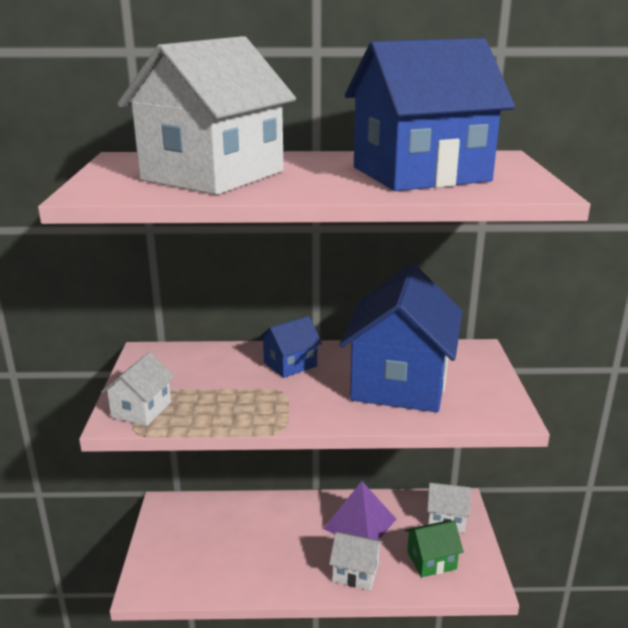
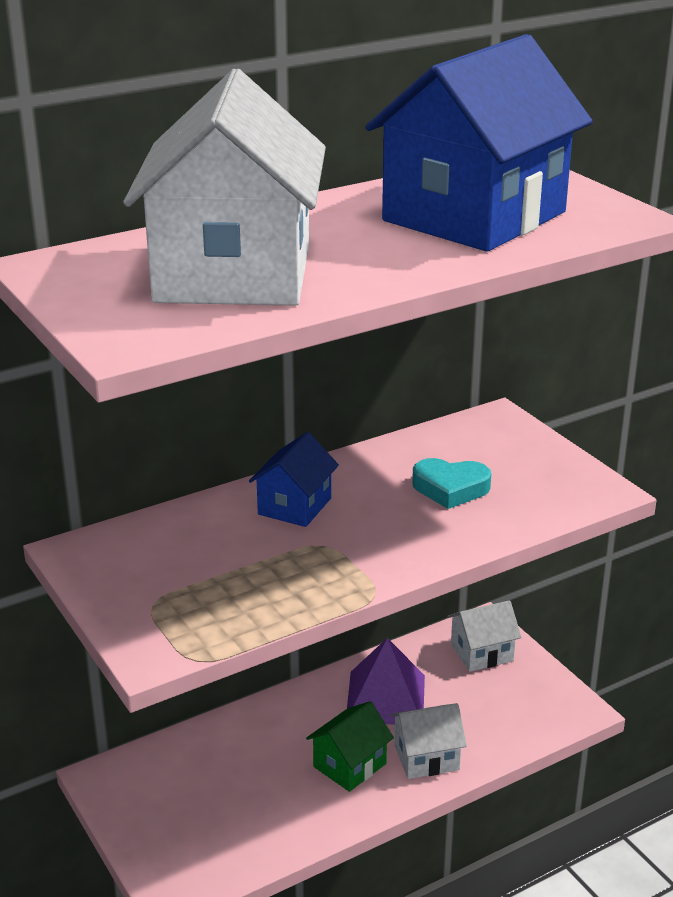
camera: 30 degrees left, 5 degrees up
(141, 410) = (169, 630): white house -> none
(400, 382) = (450, 488): blue house -> turquoise heart
(431, 560) = (501, 708): green house -> green house (349, 765)

